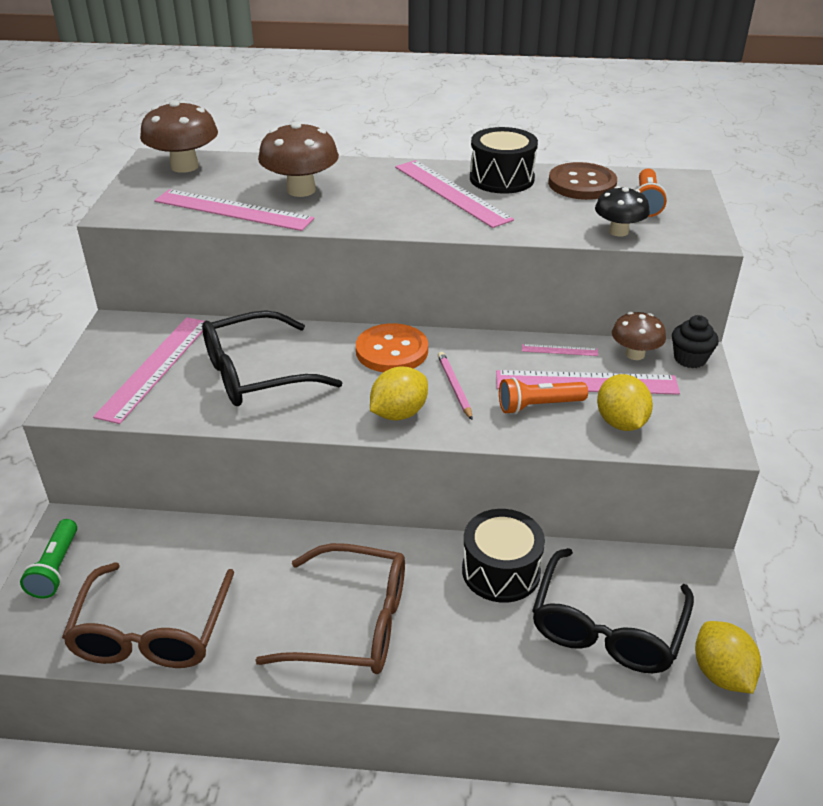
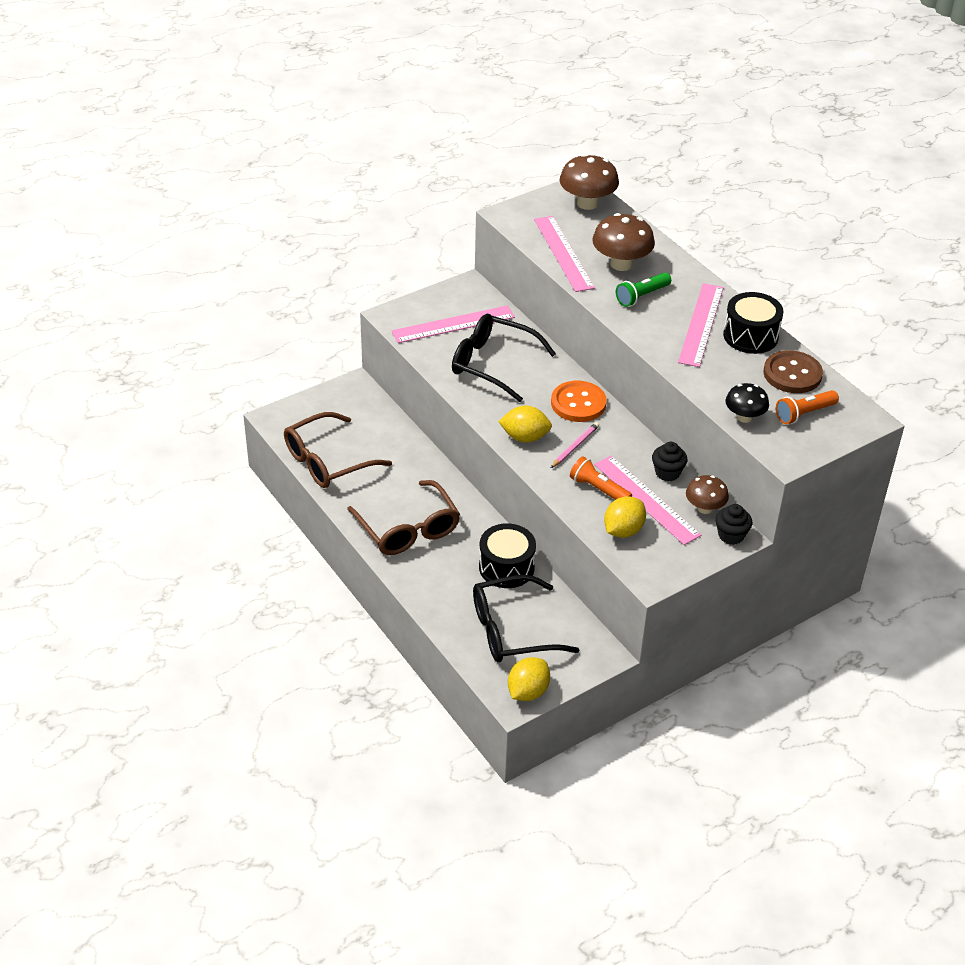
camera: 50 degrees right, 5 degrees up
(55, 568) = (326, 401): green flashlight -> green flashlight (641, 296)
(559, 350) = (667, 473): pink ruler -> black cupcake

